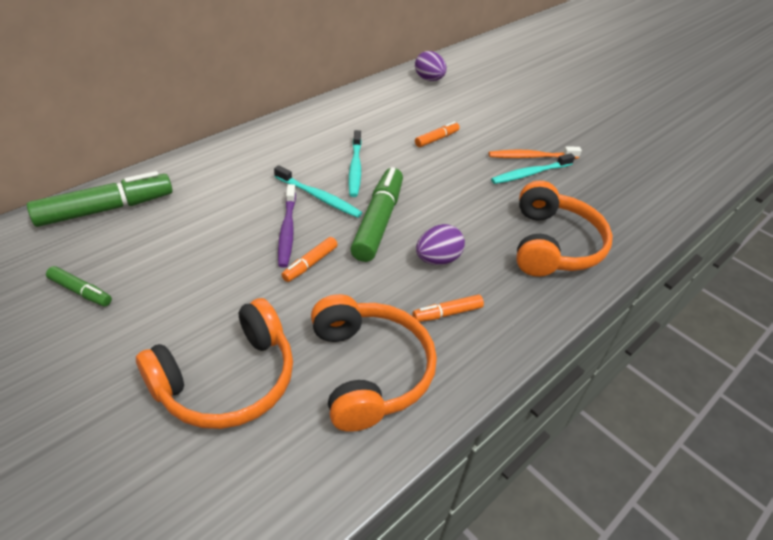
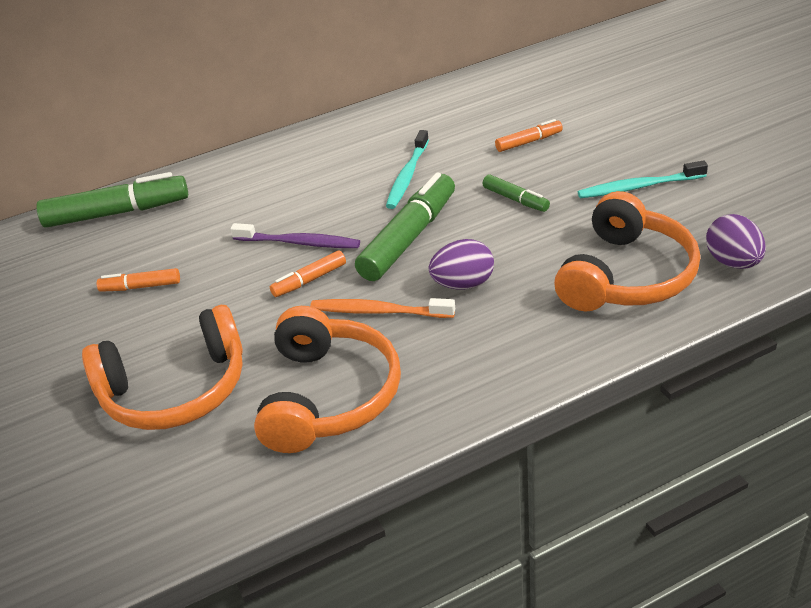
camera: 25 degrees right, 5 degrees down
(81, 291) = (66, 293): green marker -> green marker (515, 199)
(287, 230) = (298, 243): purple toothbrush -> purple toothbrush turned 90 degrees counterclockwise
(318, 197) = (349, 208): turquoise toothbrush -> none
(429, 79) = (553, 66): purple egg -> purple egg (733, 262)
(447, 313) = (447, 344): orange marker -> orange marker (141, 287)
(531, 157) = (651, 166): orange toothbrush -> orange toothbrush (379, 311)

